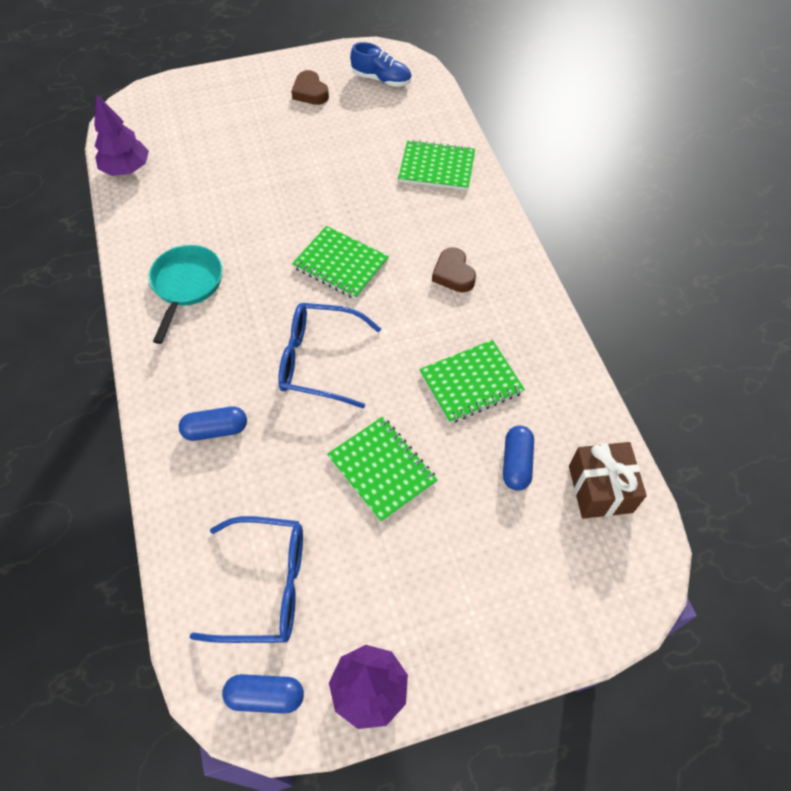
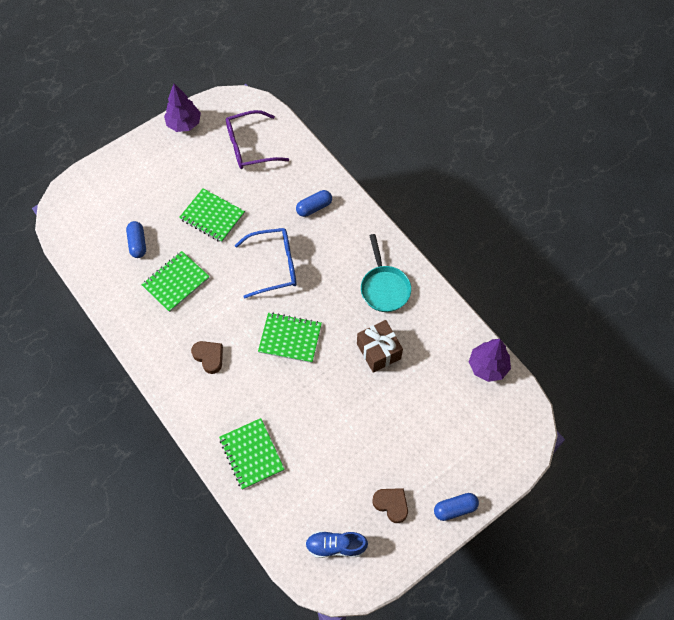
camera: 160 degrees right, 5 degrees up
(265, 696) = (229, 108): blue capsule -> blue capsule (455, 508)
(266, 586) = (249, 147): blue glasses -> purple glasses
(437, 167) = (251, 454): green notebook -> green notebook turned 75 degrees clockwise
(600, 489) = (87, 244): brown gift -> brown gift (378, 351)

